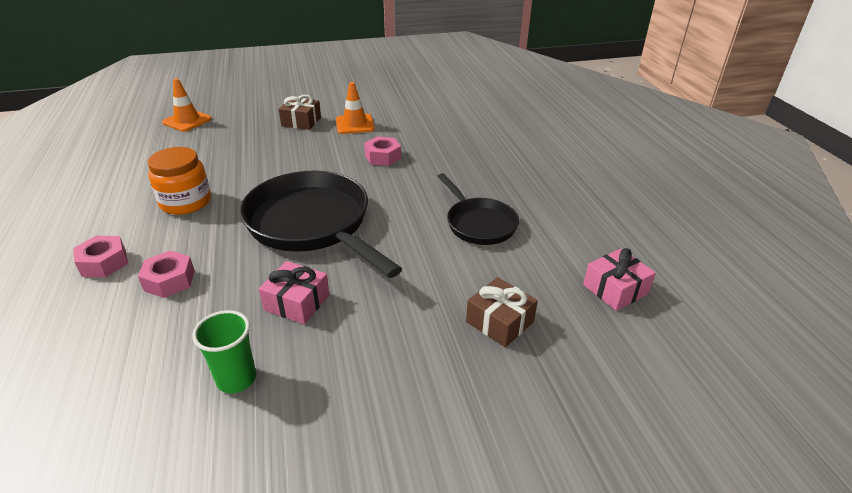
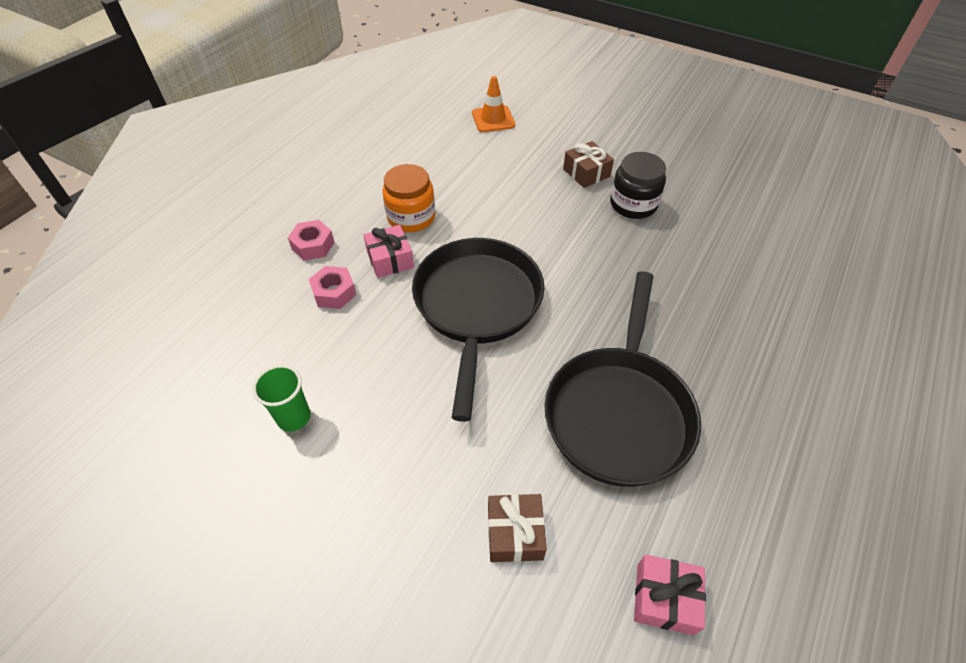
camera: 45 degrees right, 15 degrees up
(297, 302) = (390, 380): pink gift -> pink gift (390, 259)
(355, 124) = (633, 204): orange traffic cone -> black jar
(383, 157) = (616, 265): pink nut -> none
(478, 223) = (619, 412): black pan -> black pan, size x1.76

